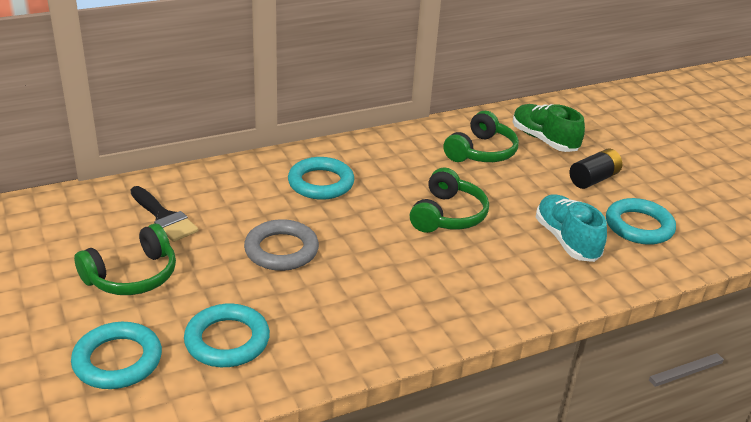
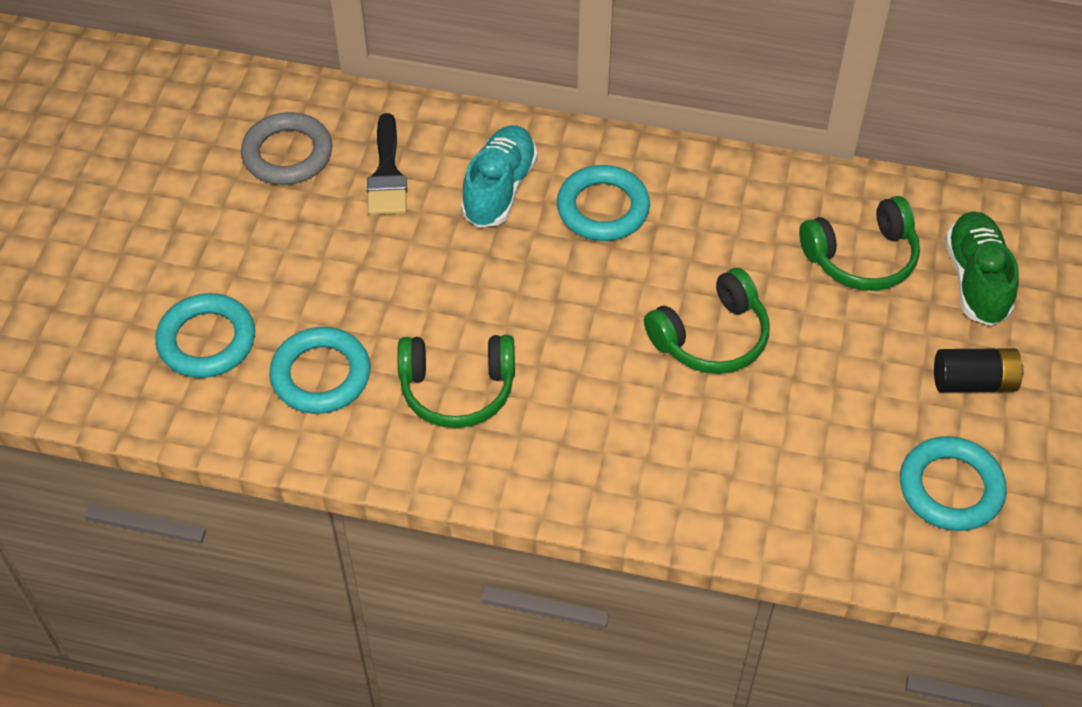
camera: 40 degrees right, 20 degrees up
(132, 275) = (296, 240): green headphones -> green headphones (457, 388)
(281, 250) = (472, 286): grey ring -> grey ring (287, 154)
(566, 240) = (825, 455): turquoise shoe -> turquoise shoe (499, 189)

